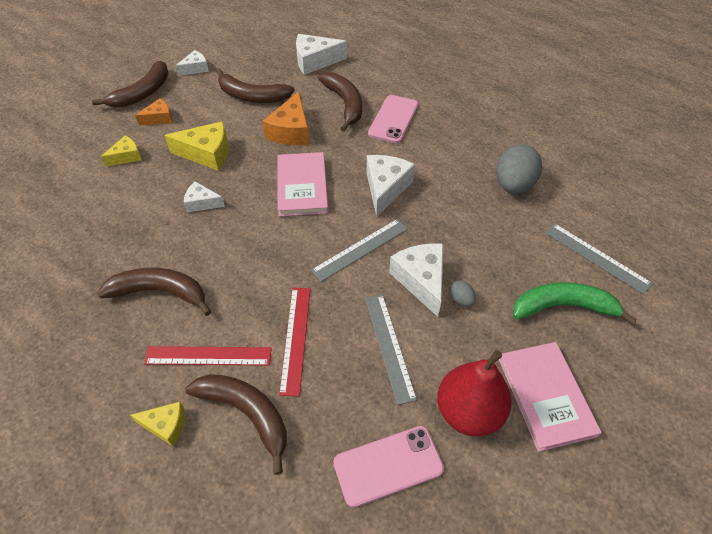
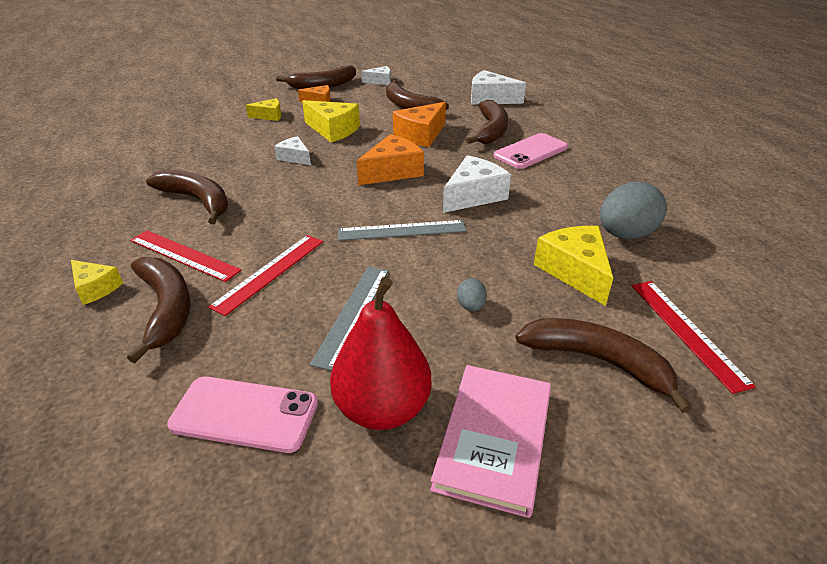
camera: 30 degrees right, 15 degrees down
(302, 186) = (392, 171): pink book -> orange cheese
(421, 280) = (441, 275): white cheese -> none
(504, 235) = (575, 271): none -> yellow cheese
(563, 307) = (597, 361): green banana -> brown banana
(596, 257) = (687, 332): grey ruler -> red ruler

